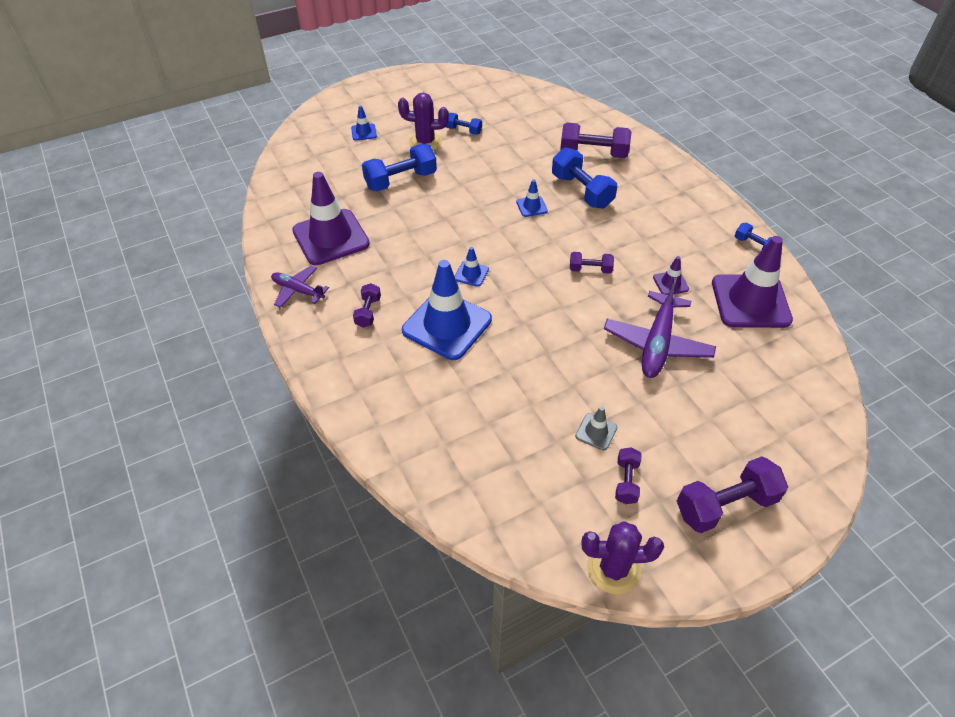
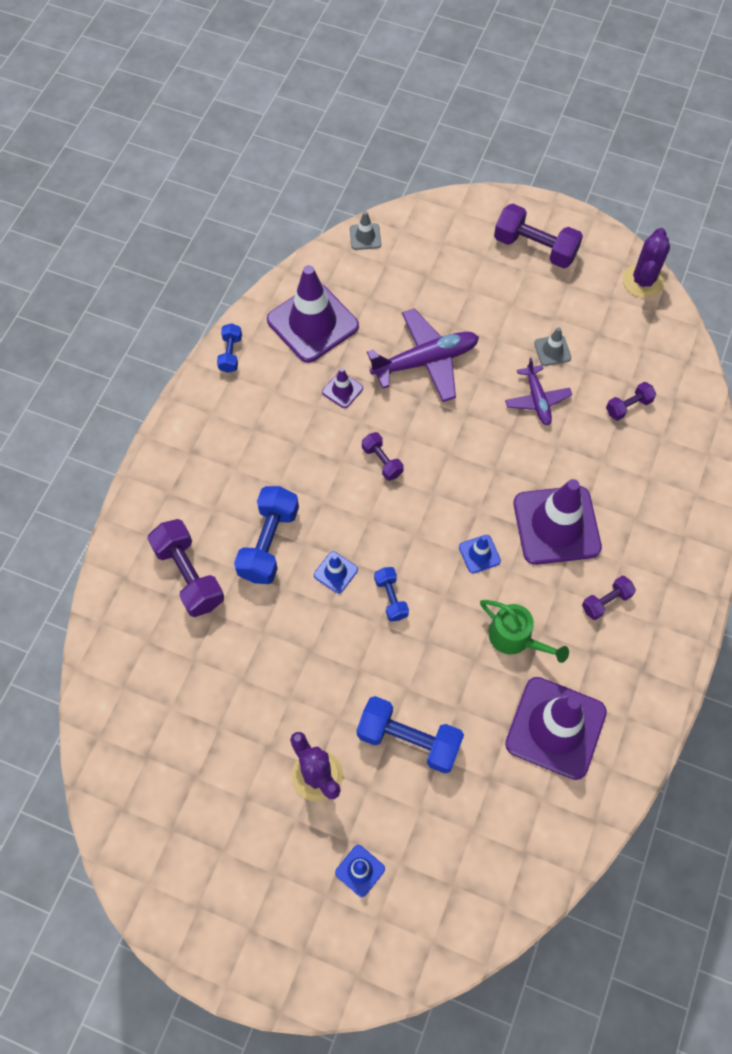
camera: 130 degrees left, 15 degrees up
(298, 290) = (644, 688): purple plane -> purple plane (537, 400)
(399, 255) = (516, 638): none -> green watering can
(447, 325) = (556, 525): blue traffic cone -> purple traffic cone
(463, 130) = (257, 750): blue dumbbell -> blue dumbbell (391, 598)
(613, 568) = (643, 281): purple cactus -> purple cactus turned 60 degrees clockwise
(626, 481) = (574, 309): purple dumbbell -> purple dumbbell (628, 406)
(827, 385) = (365, 237): none -> grey traffic cone

